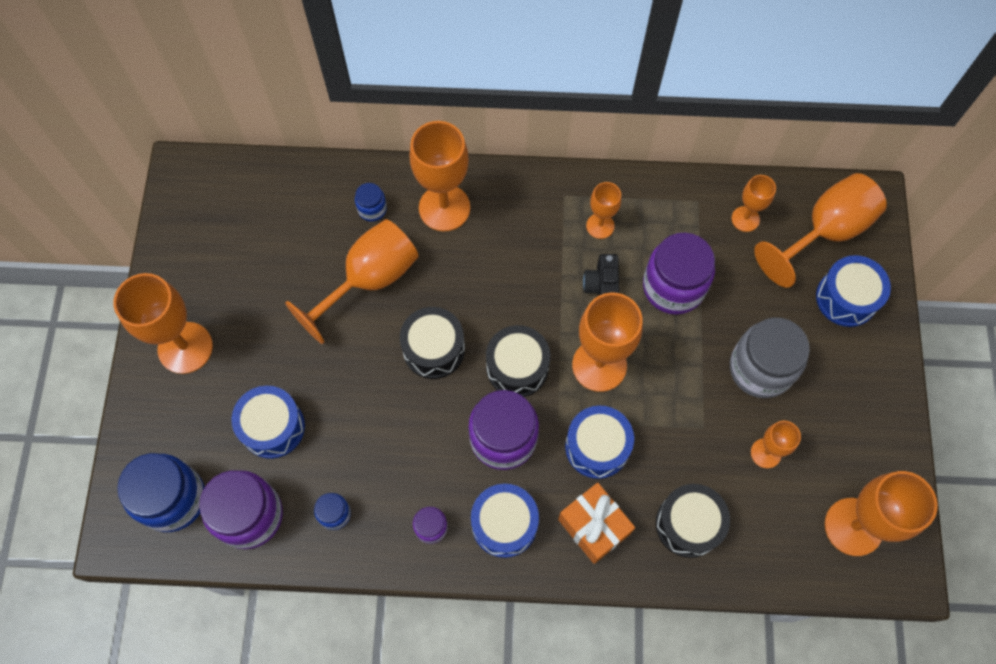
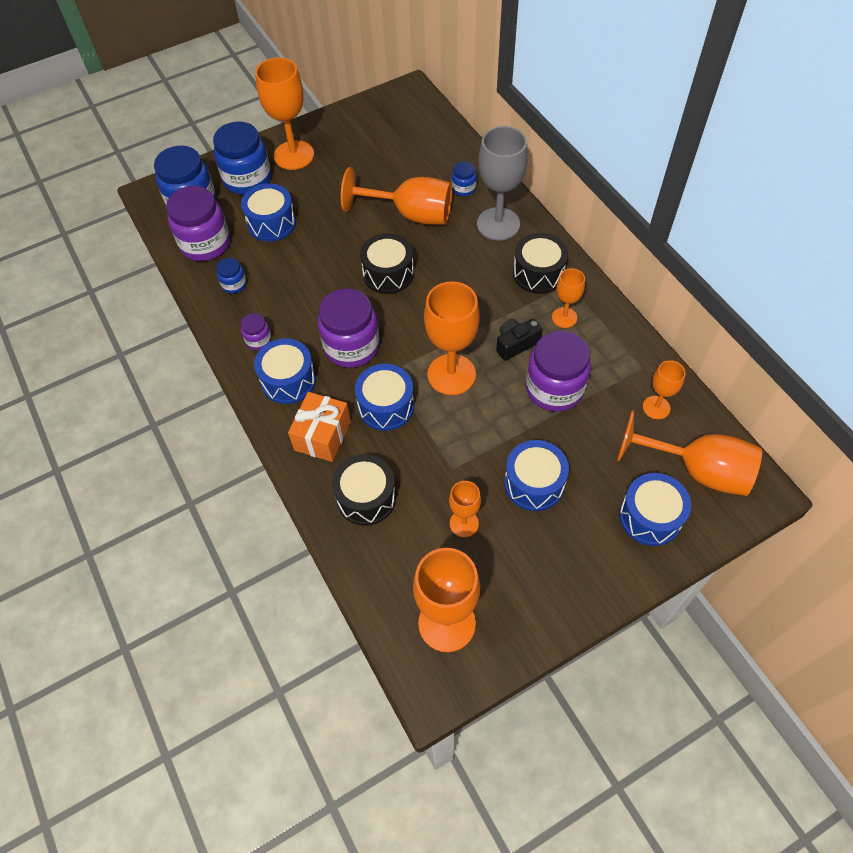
camera: 60 degrees right, 10 degrees down
(183, 418) = (247, 179): none -> blue jar
(444, 208) = (498, 224): orange goblet -> grey goblet
(517, 367) = (411, 327): black drum -> black drum (538, 273)
(760, 368) = (534, 483): grey jar -> blue drum

